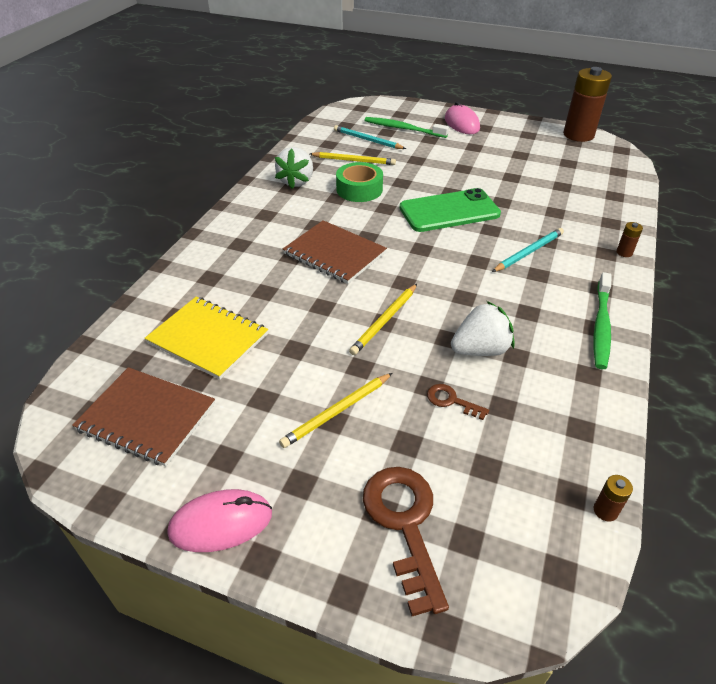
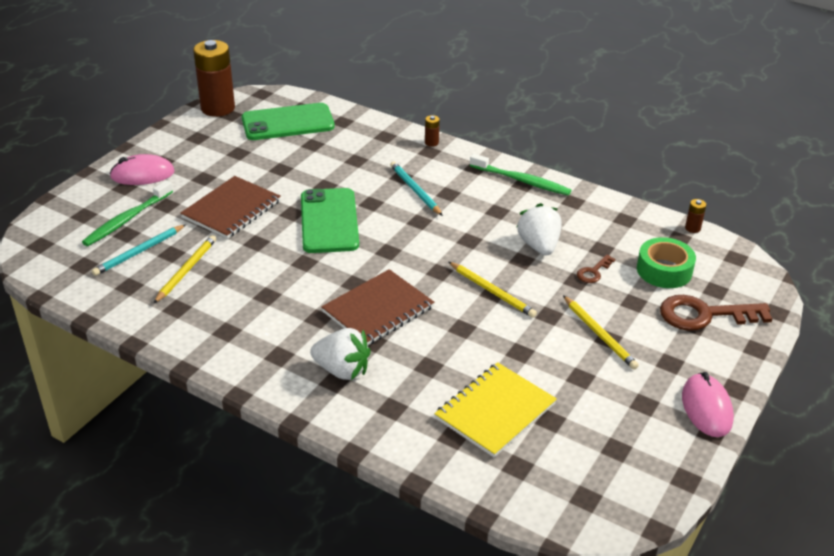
camera: 80 degrees left, 5 degrees down
(147, 417) = (596, 455): brown notebook -> brown notebook (231, 209)
(296, 181) = (213, 323): white strawberry -> white strawberry (342, 370)
(359, 189) = (257, 275): green tape -> green tape (664, 270)
(586, 169) = (288, 123): none -> green phone

